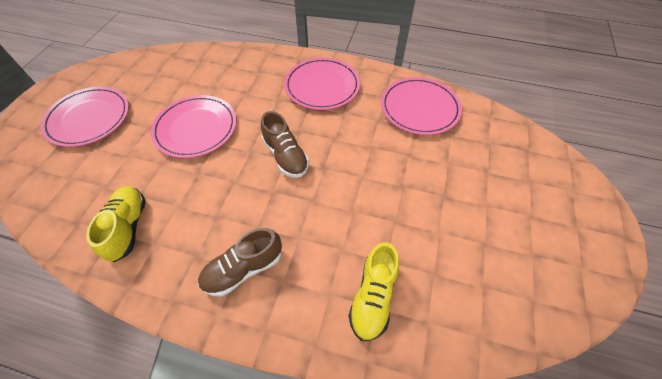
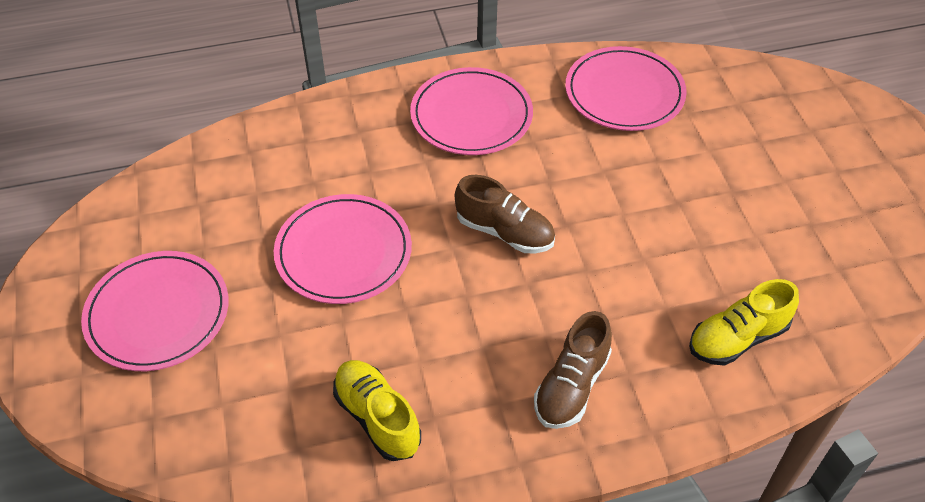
camera: 30 degrees left, 5 degrees down
(373, 297) = (737, 338): yellow shoe -> yellow shoe turned 75 degrees clockwise

